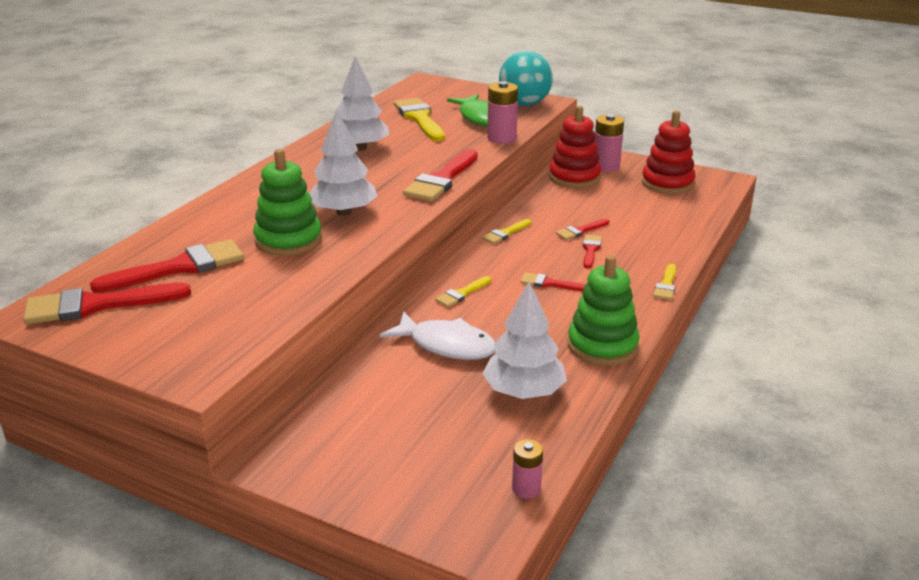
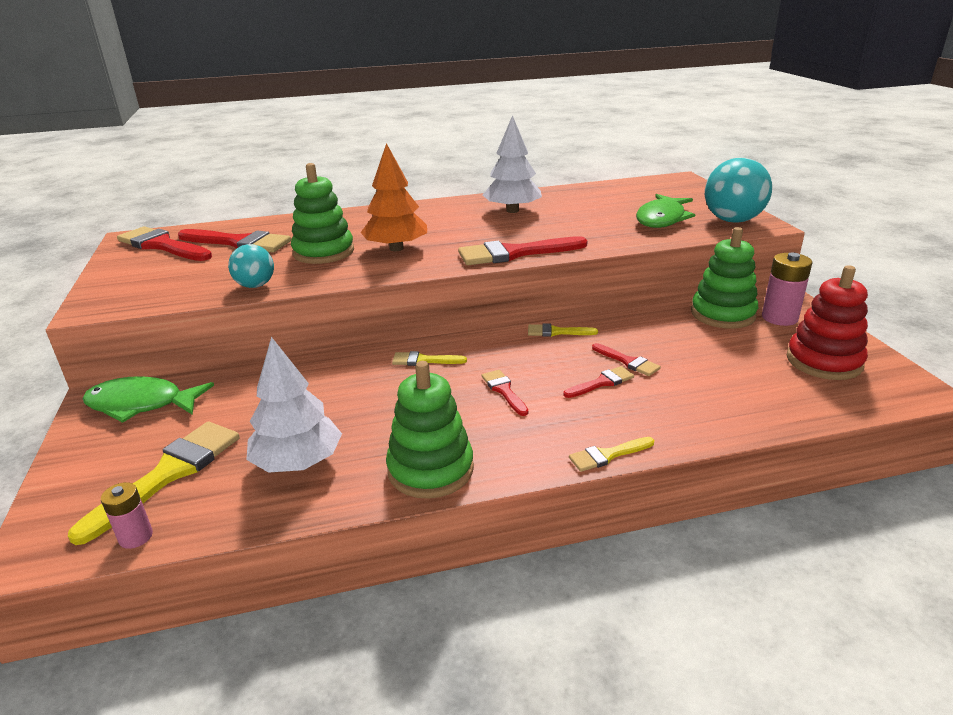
camera: 50 degrees right, 0 degrees up
(303, 288) = (255, 285): none -> turquoise ball
(320, 440) = (141, 404): none -> green fish
(343, 212) = (396, 248): white tree -> orange tree
(419, 118) = (607, 204): yellow brush -> yellow brush (169, 473)
(447, 345) = (332, 391): white fish -> none
(501, 138) = (642, 240): pink battery -> none
(574, 177) = (723, 314): red stacking toy -> green stacking toy
(580, 231) = (628, 361): red brush -> red brush turned 150 degrees counterclockwise

